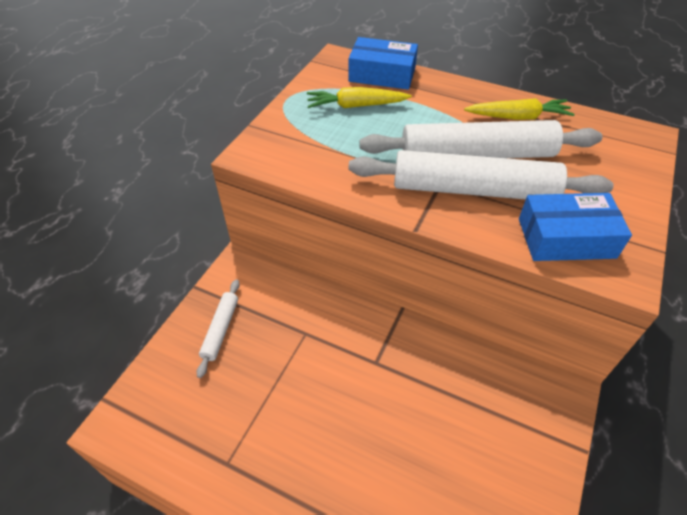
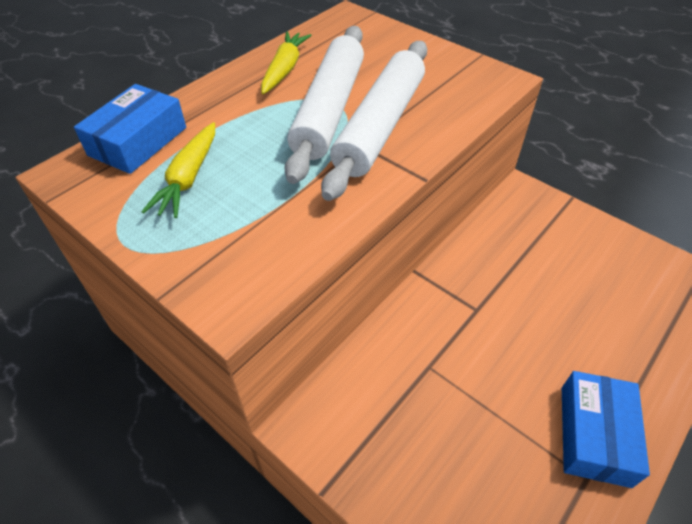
camera: 75 degrees left, 0 degrees up
(220, 330) = (404, 464): white rolling pin -> none
(566, 238) = (458, 93): blue box -> blue box (594, 435)

